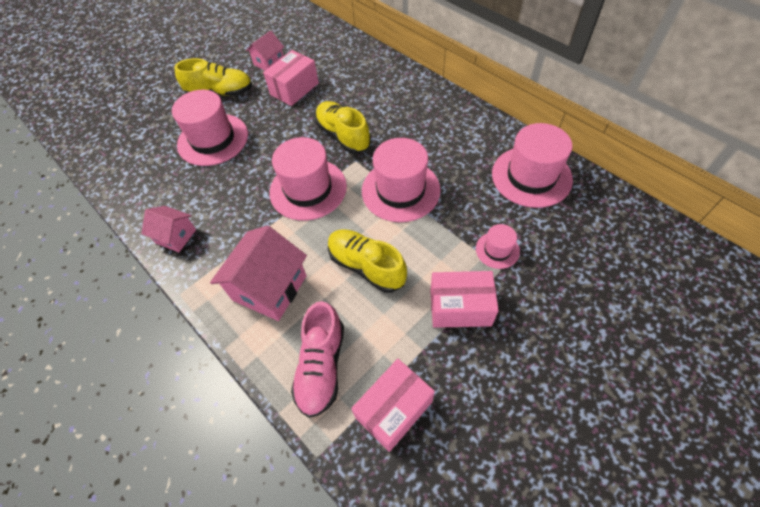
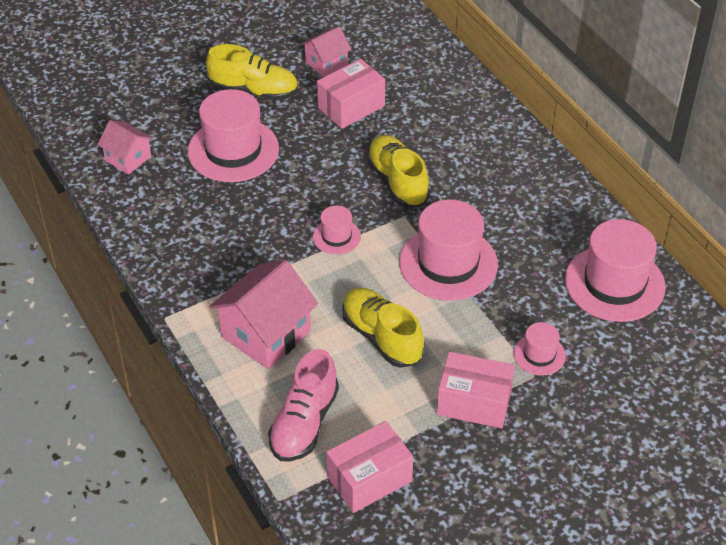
camera: 10 degrees right, 10 degrees down
(176, 236) = (170, 255): pink house -> pink house (128, 158)
(308, 189) = (336, 236): pink hat -> pink hat, size x0.50

